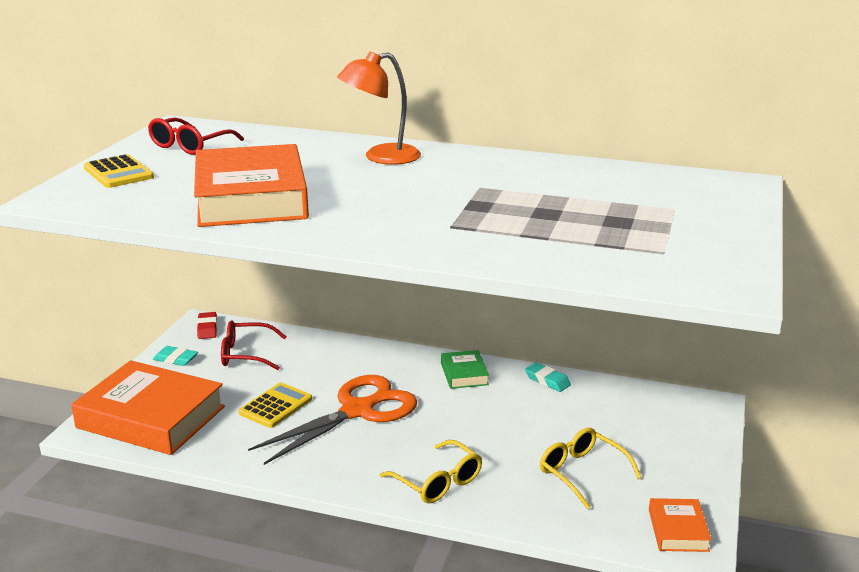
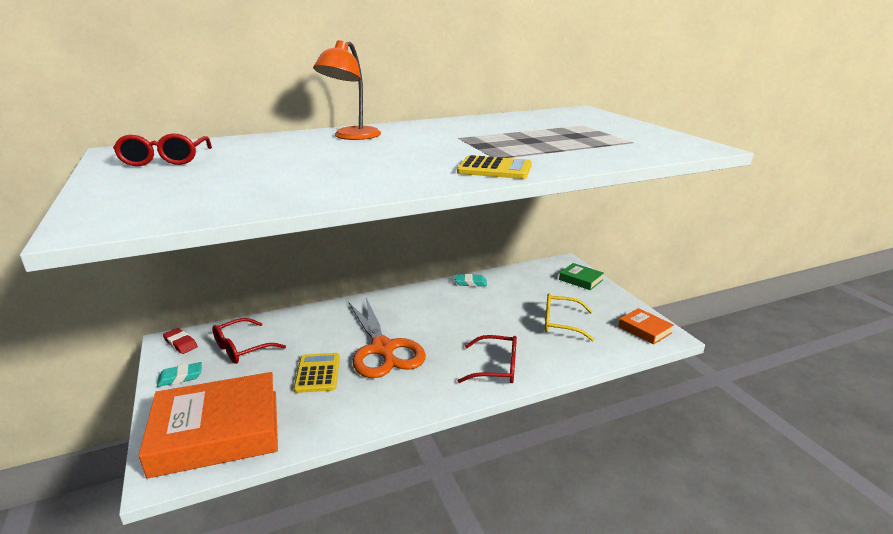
camera: 40 degrees left, 0 degrees up
(118, 173) = (129, 190): yellow calculator -> yellow calculator (494, 169)
(251, 198) = (309, 177): orange book -> none
(358, 411) = (383, 349): orange scissors -> orange scissors turned 150 degrees clockwise
(437, 482) = (496, 368): yellow glasses -> red glasses
(464, 374) = (419, 298): green book -> green book (580, 280)

